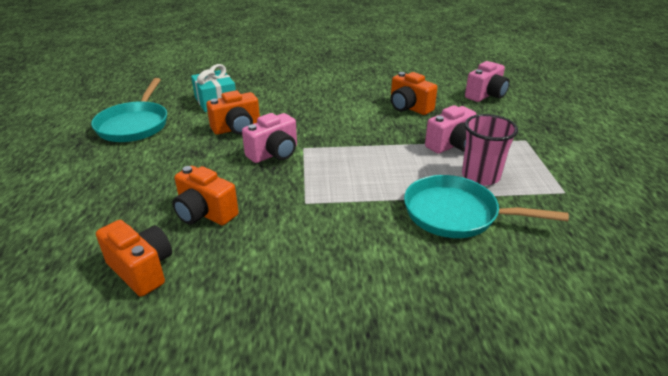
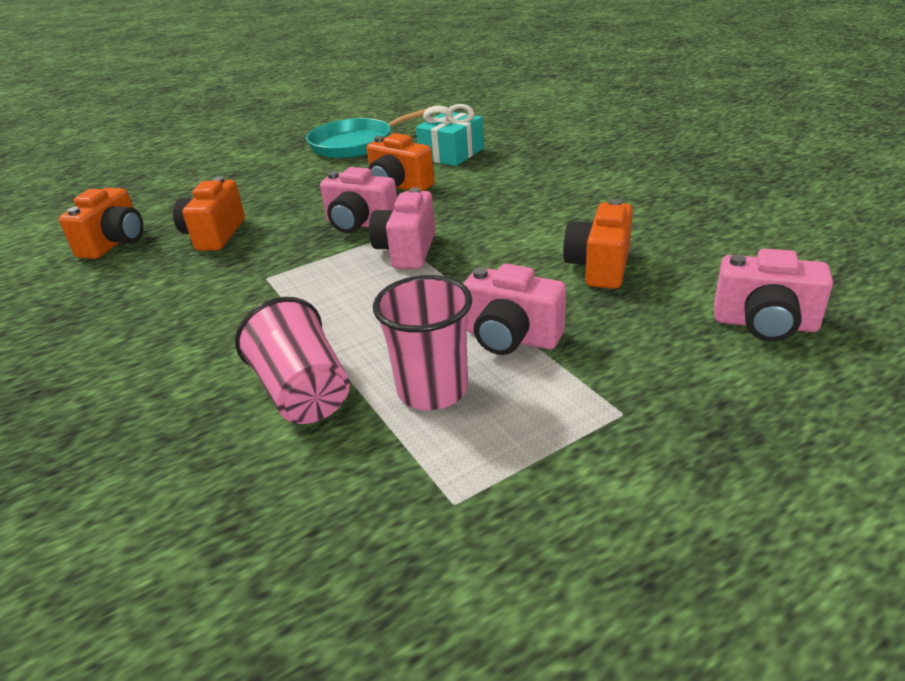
camera: 65 degrees right, 0 degrees up
(331, 148) = (407, 251): none -> pink camera
(456, 214) = (303, 393): turquoise pan -> pink cup

